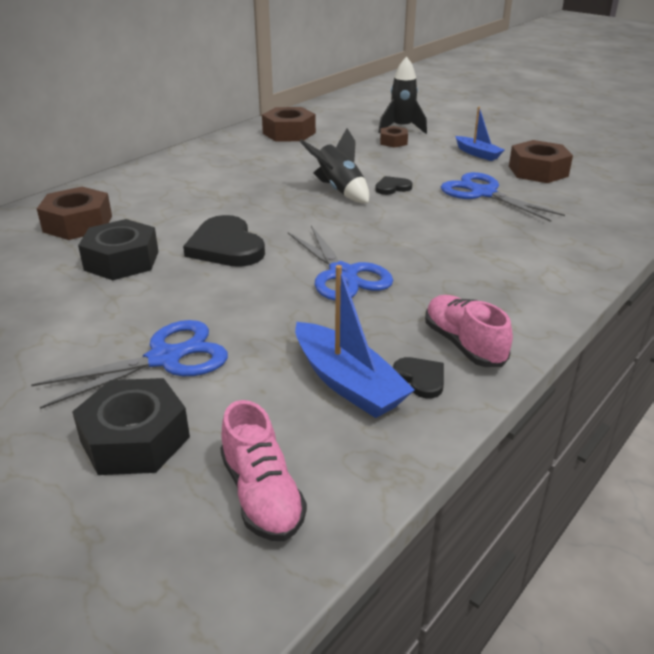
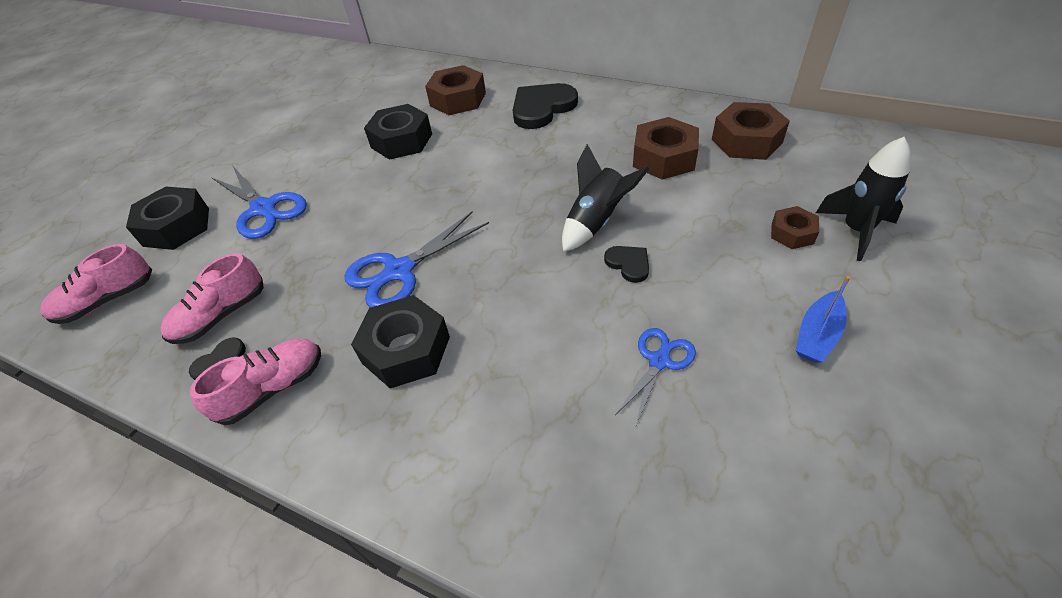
camera: 80 degrees right, 15 degrees up
(226, 246) = (438, 184): black heart -> black heart (542, 108)
(348, 383) = (221, 315): blue boat -> pink shoe
(441, 277) = (406, 349): none -> black nut
(483, 193) = (659, 361): blue scissors -> blue scissors, size x0.61
(538, 171) = (796, 427): brown nut -> brown nut (664, 158)

